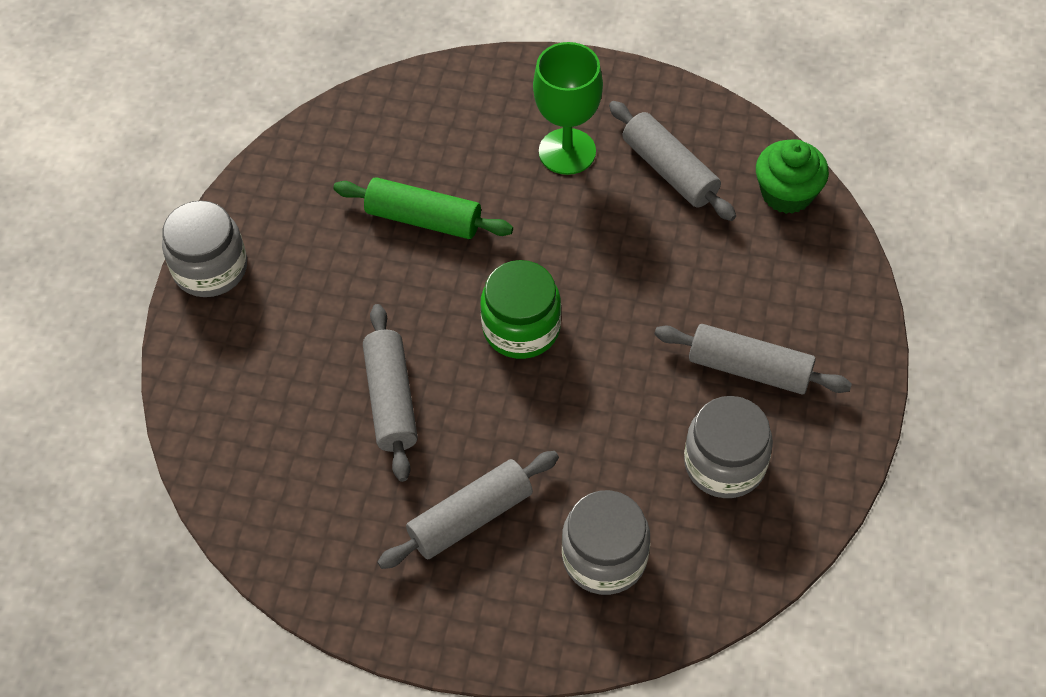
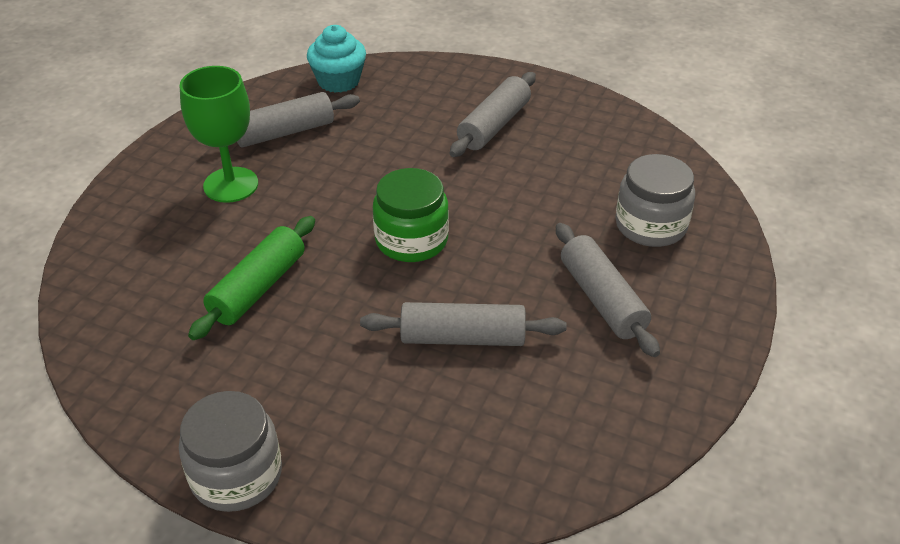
camera: 80 degrees left, 15 degrees down
(724, 463) = (575, 151): grey jar -> none
(787, 193) = (338, 81): green cupcake -> turquoise cupcake

